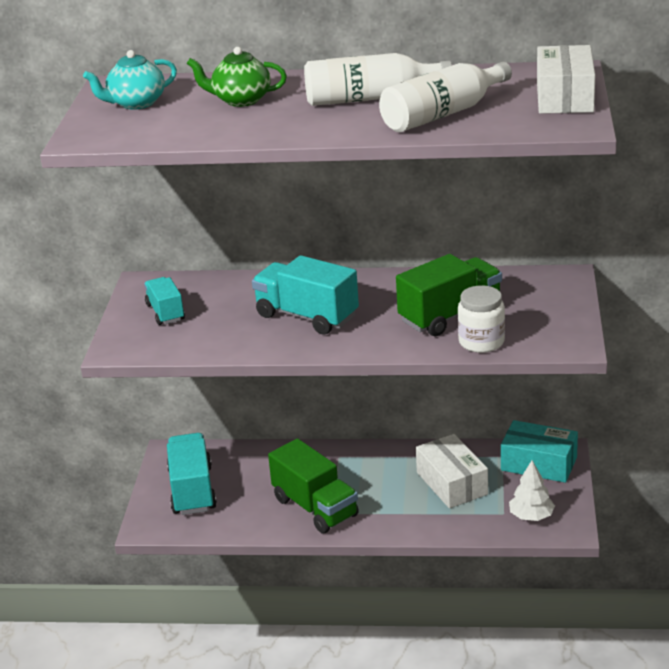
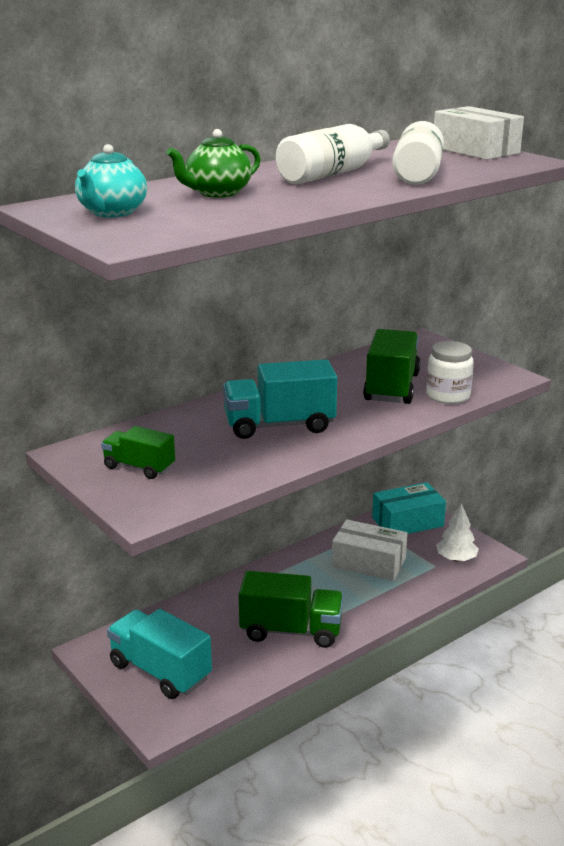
camera: 45 degrees left, 5 degrees down
(165, 312) = (139, 467): turquoise truck -> green truck

